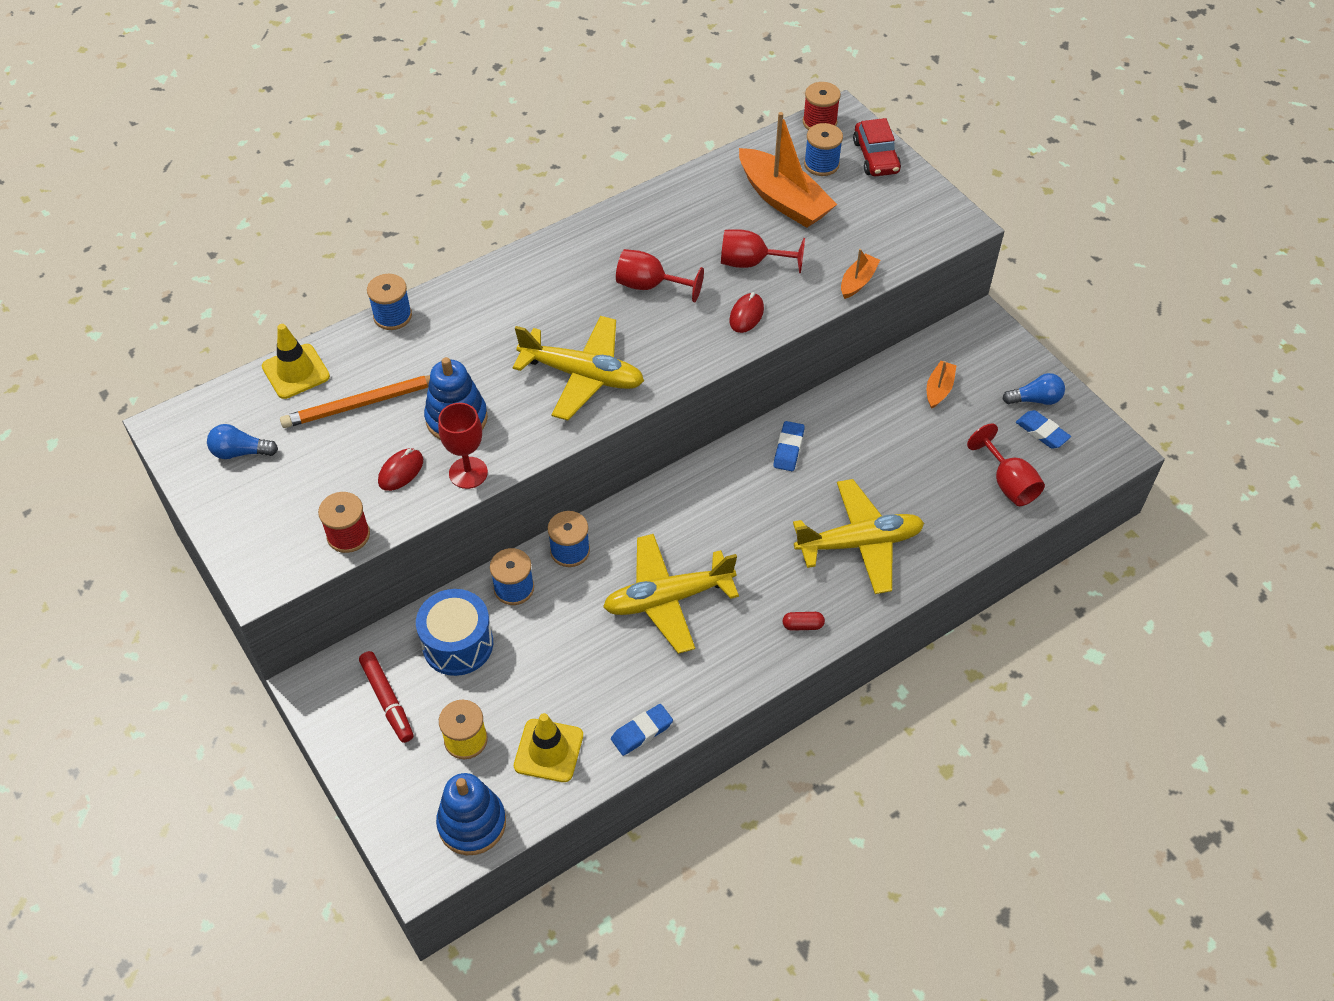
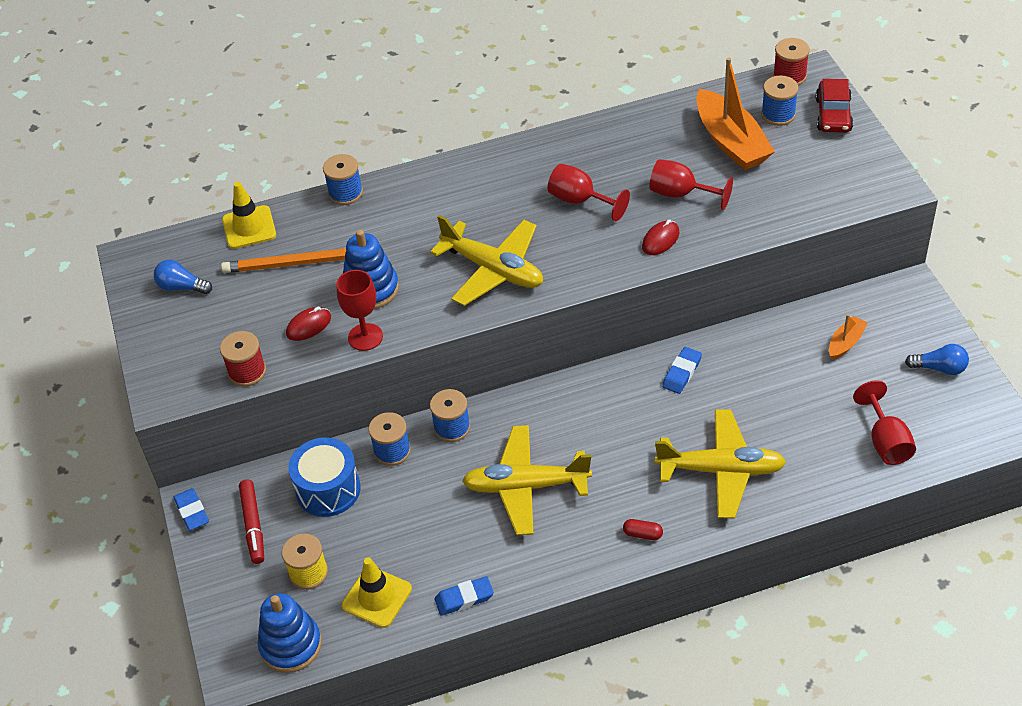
camera: 20 degrees right, 5 degrees down
(858, 281) = (776, 226): orange boat -> none
(1042, 432) = (936, 400): blue eraser -> blue eraser (192, 512)

